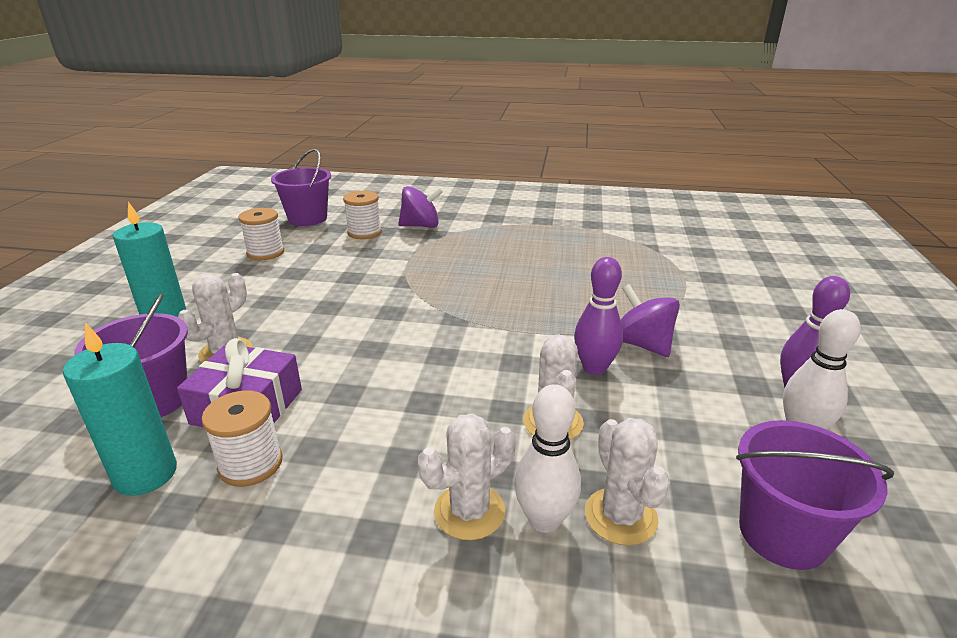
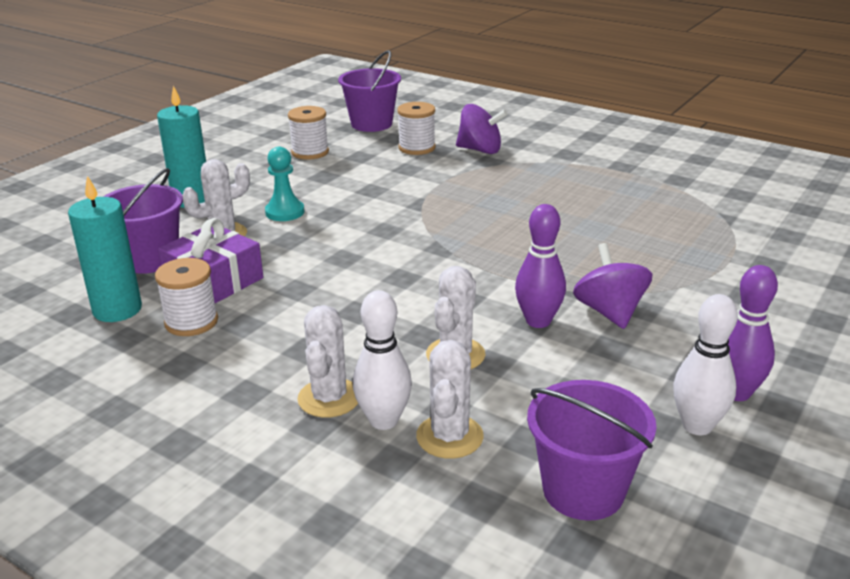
camera: 25 degrees right, 0 degrees up
(278, 315) = (285, 212): none -> turquoise pawn
(469, 511) = (329, 398): white cactus -> white cactus turned 75 degrees counterclockwise

